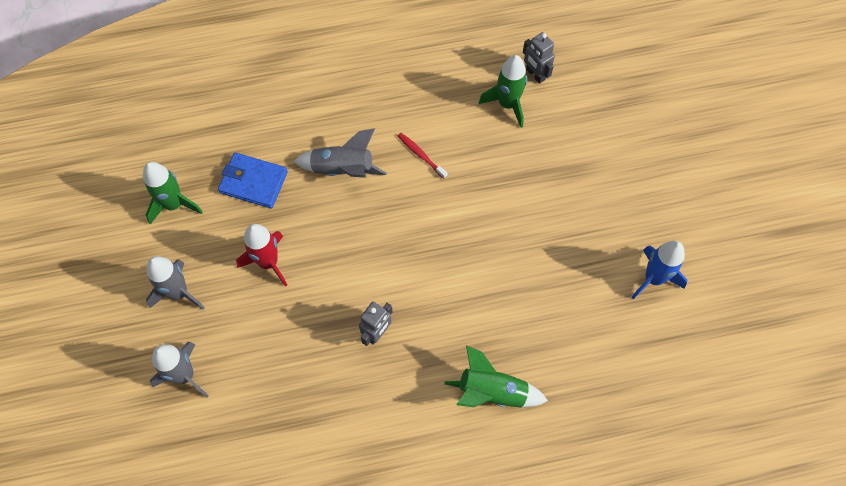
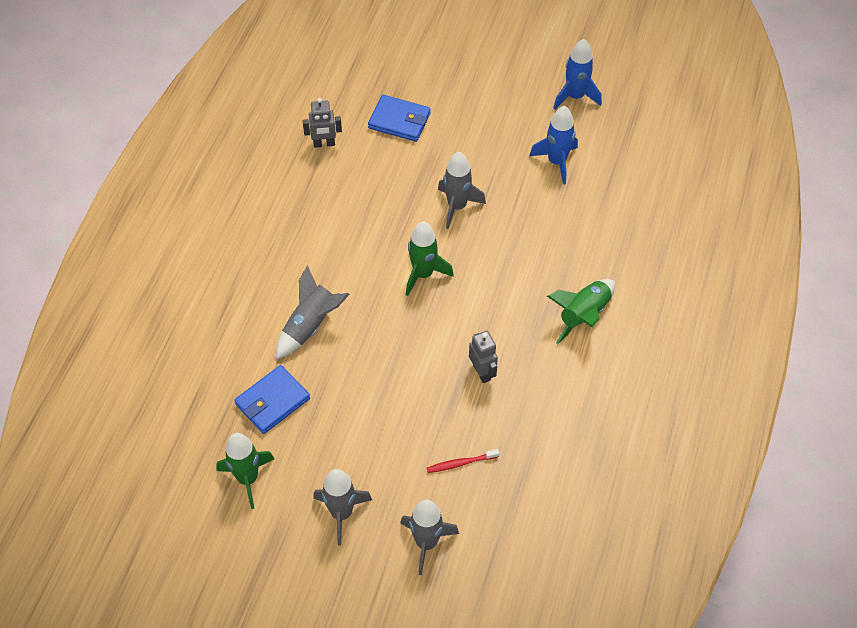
camera: 60 degrees left, 10 degrees down
(268, 262) = (361, 425): red rocket -> none
(421, 155) = (339, 261): red toothbrush -> red toothbrush (460, 463)
(507, 104) = (337, 176): green rocket -> green rocket (423, 274)
(541, 218) = (457, 206): none -> grey rocket
(603, 119) = (399, 121): none -> blue wallet
(746, 255) = (575, 96): none -> blue rocket

